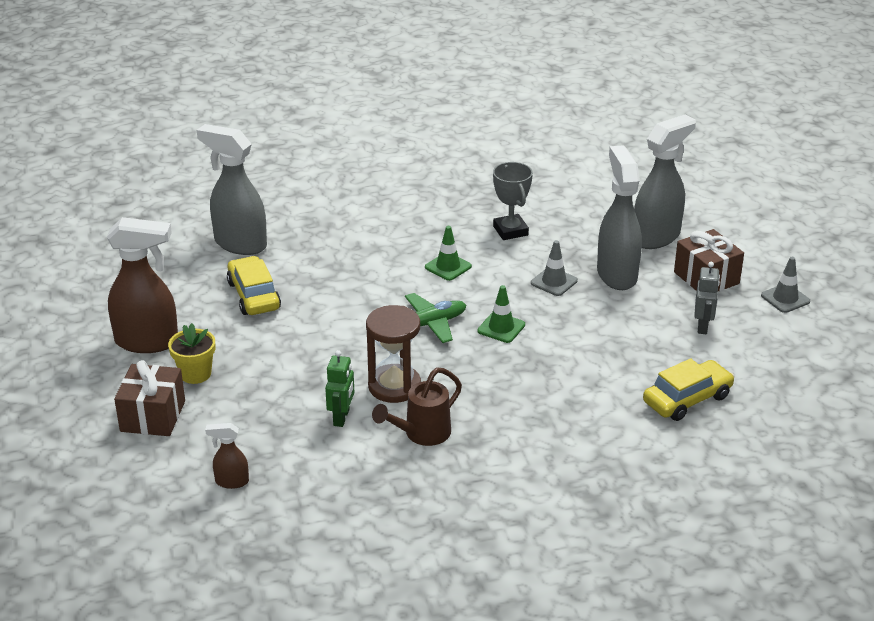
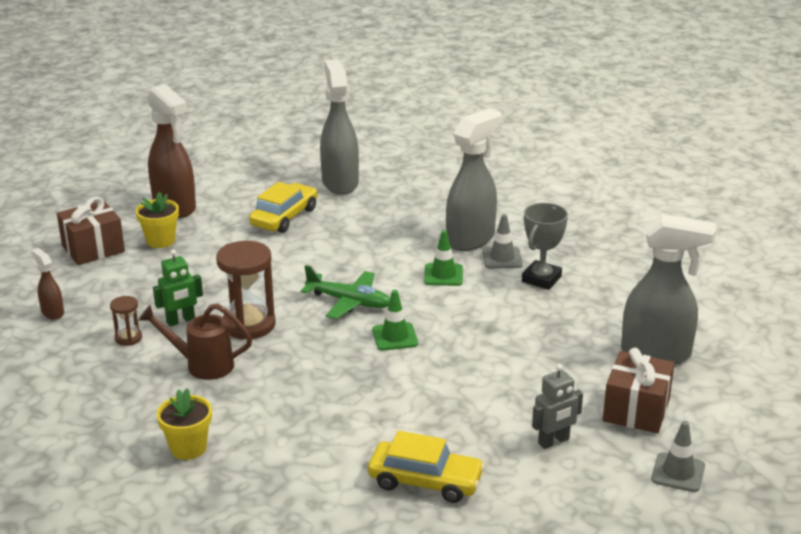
camera: 50 degrees right, 5 degrees down
(331, 456) = (128, 338): none -> brown hourglass
(526, 489) = (188, 448): none -> yellow flower pot
(554, 282) = (500, 332): grey traffic cone -> grey traffic cone (502, 258)
(616, 274) = (562, 359): grey spray bottle -> grey spray bottle (471, 239)

